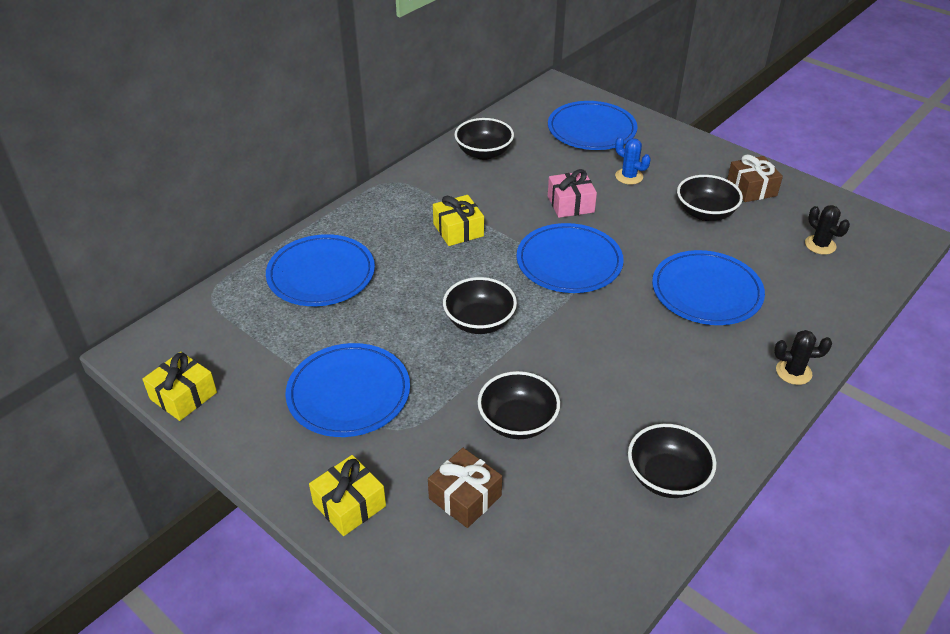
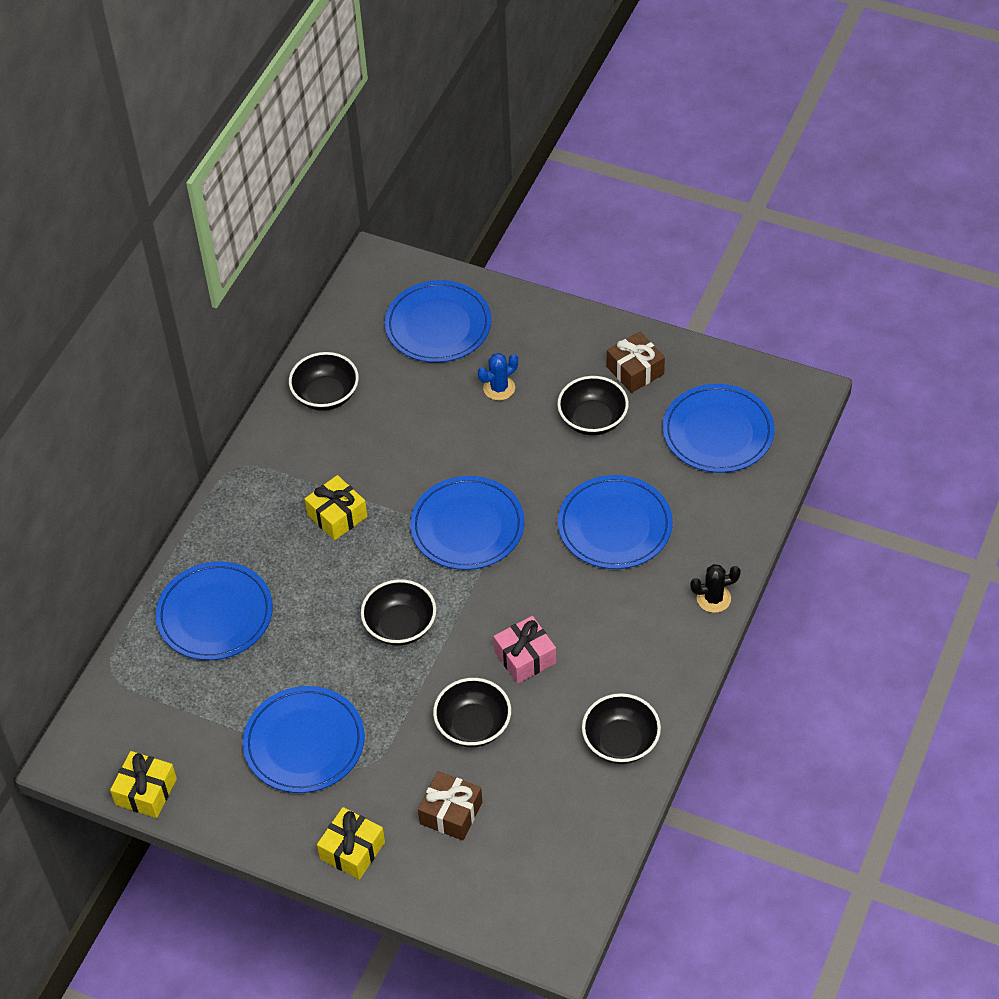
camera: 15 degrees left, 10 degrees up
(570, 204) = (446, 446): pink gift -> pink gift (525, 657)
(629, 176) = (499, 388): blue cactus -> blue cactus turned 60 degrees counterclockwise
(820, 245) = (718, 432): black cactus -> blue plate

